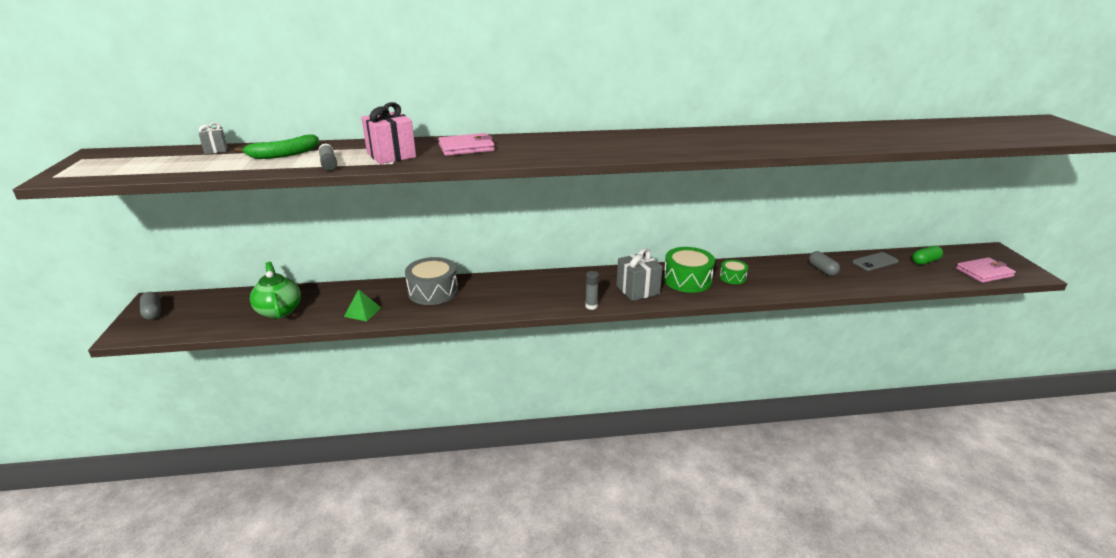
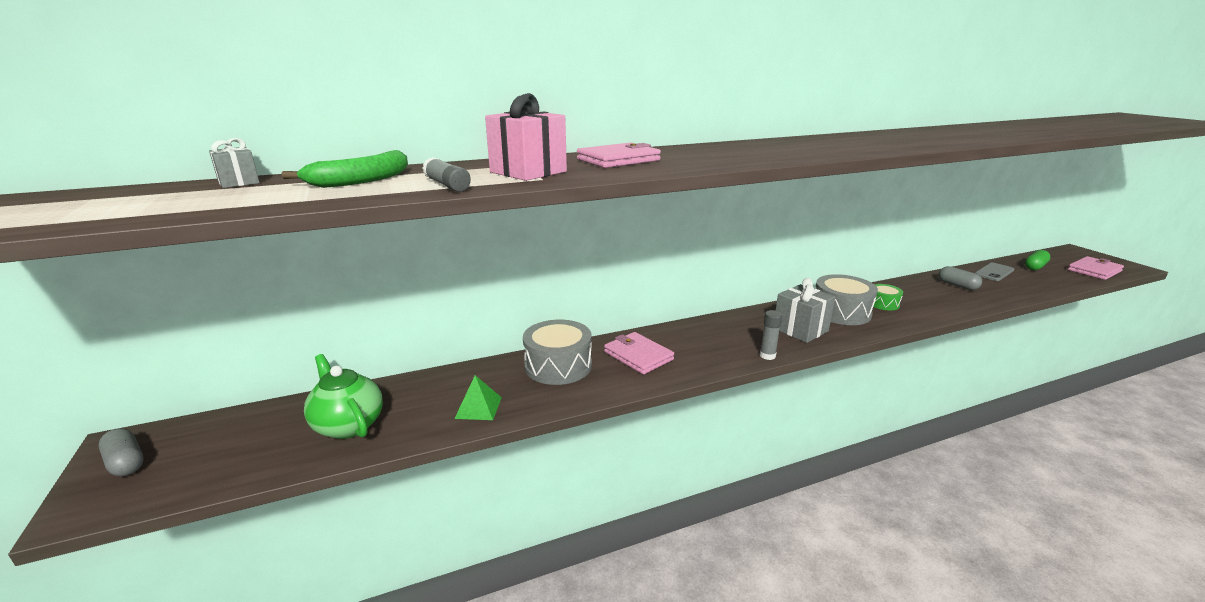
camera: 15 degrees left, 5 degrees down
(494, 292) = (638, 356): none -> pink wallet
(687, 280) = (841, 312): green drum -> grey drum

